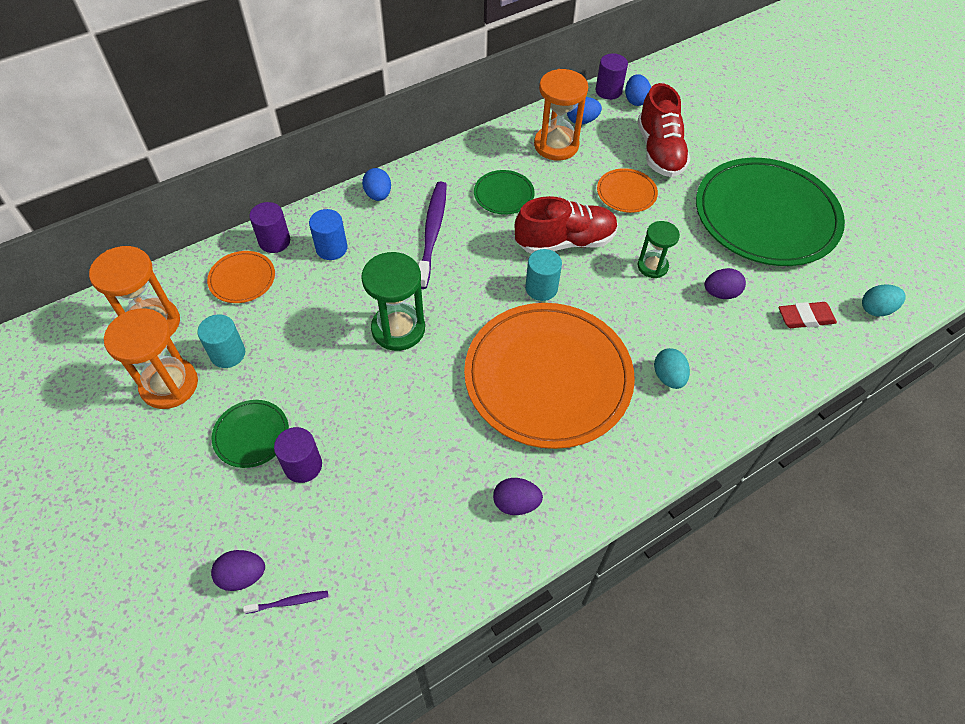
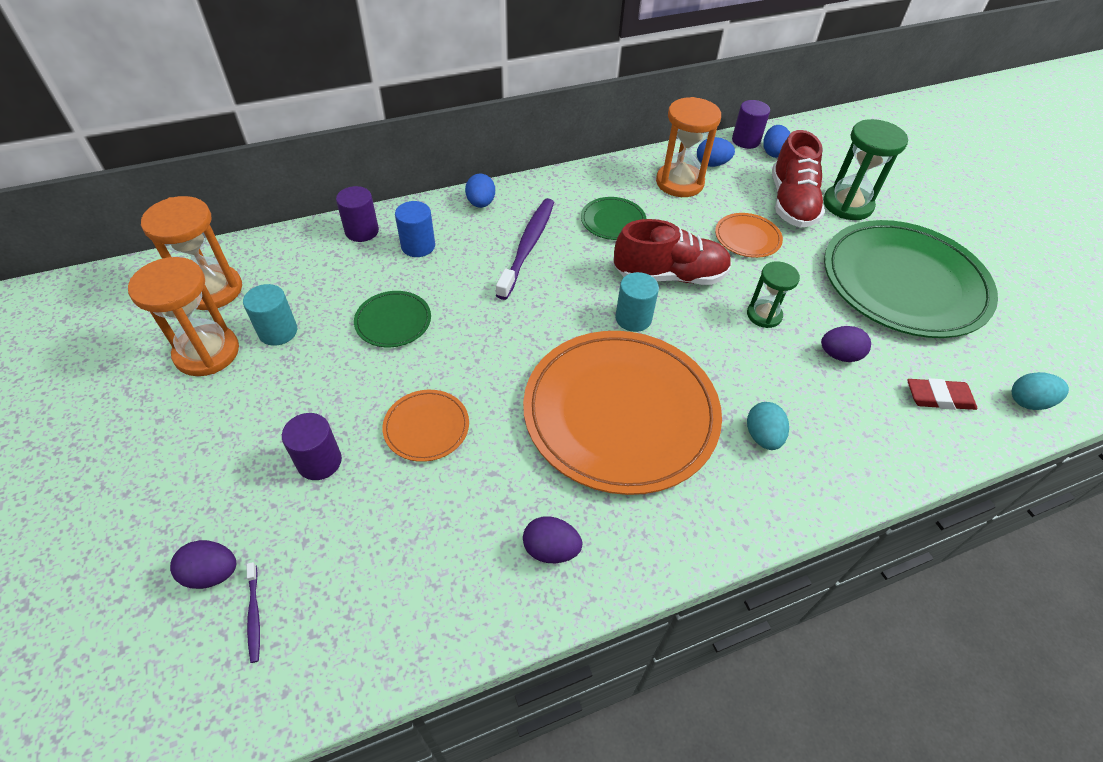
camera: 10 degrees right, 5 degrees down
(242, 279) = (317, 261): orange plate -> orange plate (426, 427)
(251, 435) = (274, 419): green plate -> green plate (393, 321)
(289, 602) = (254, 615): purple toothbrush -> purple toothbrush turned 75 degrees clockwise
(398, 329) = (465, 335): green hourglass -> green hourglass (847, 205)

